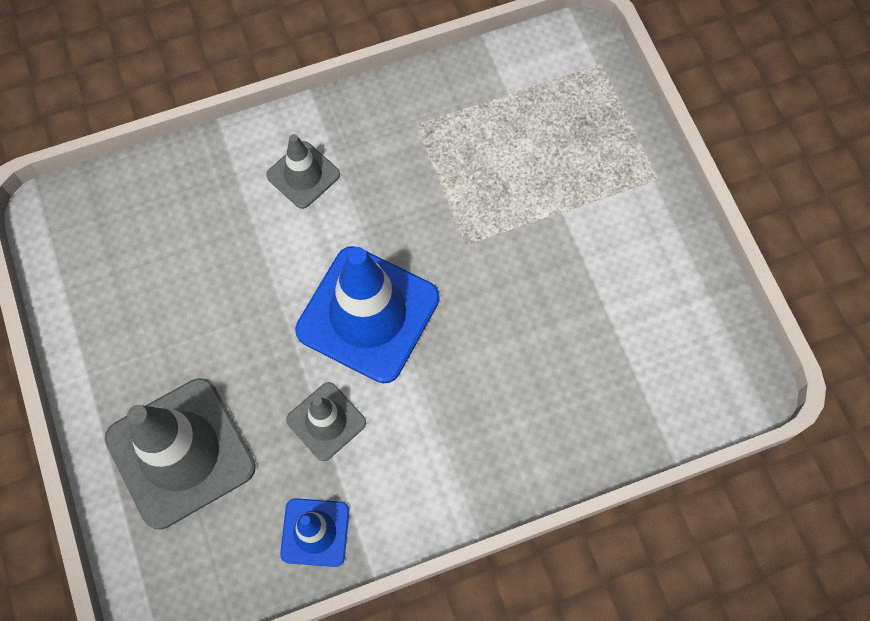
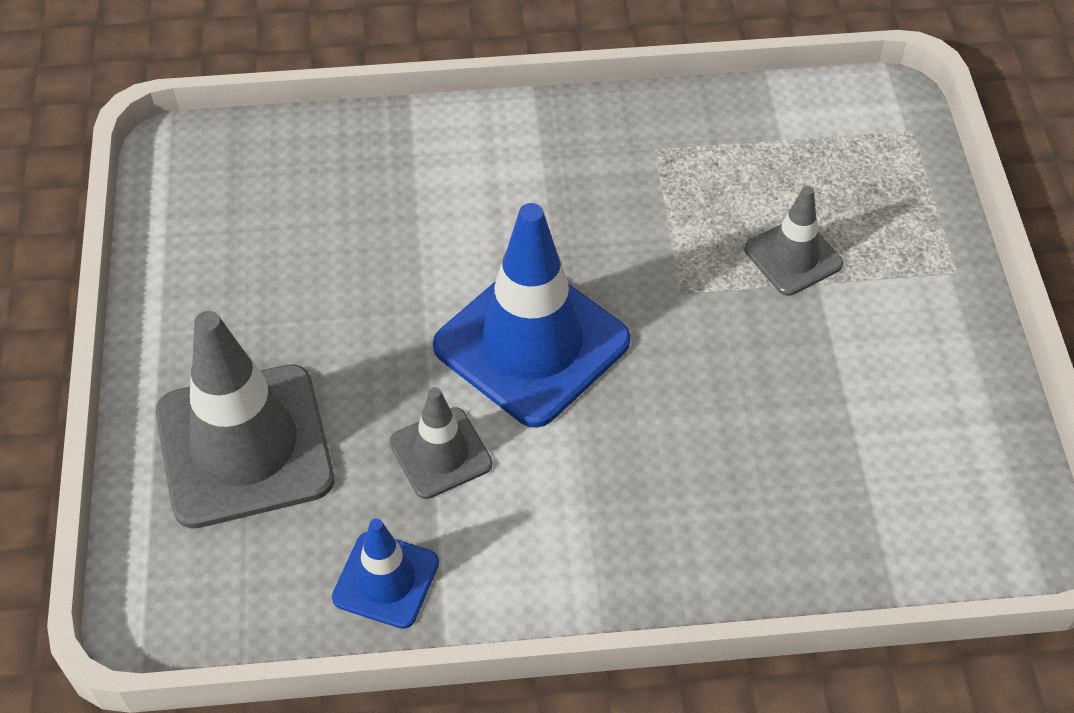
camera: 15 degrees right, 15 degrees down
(303, 175) = (496, 174): grey traffic cone -> grey traffic cone (793, 257)

